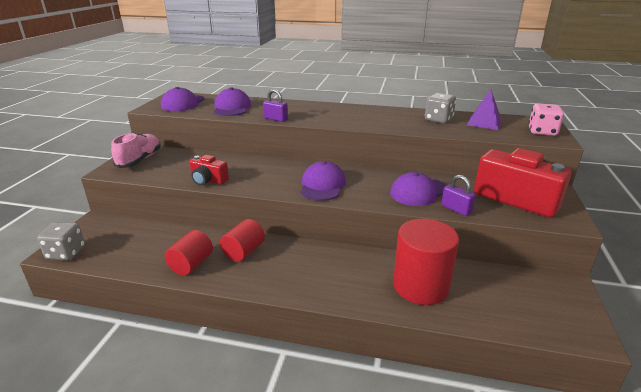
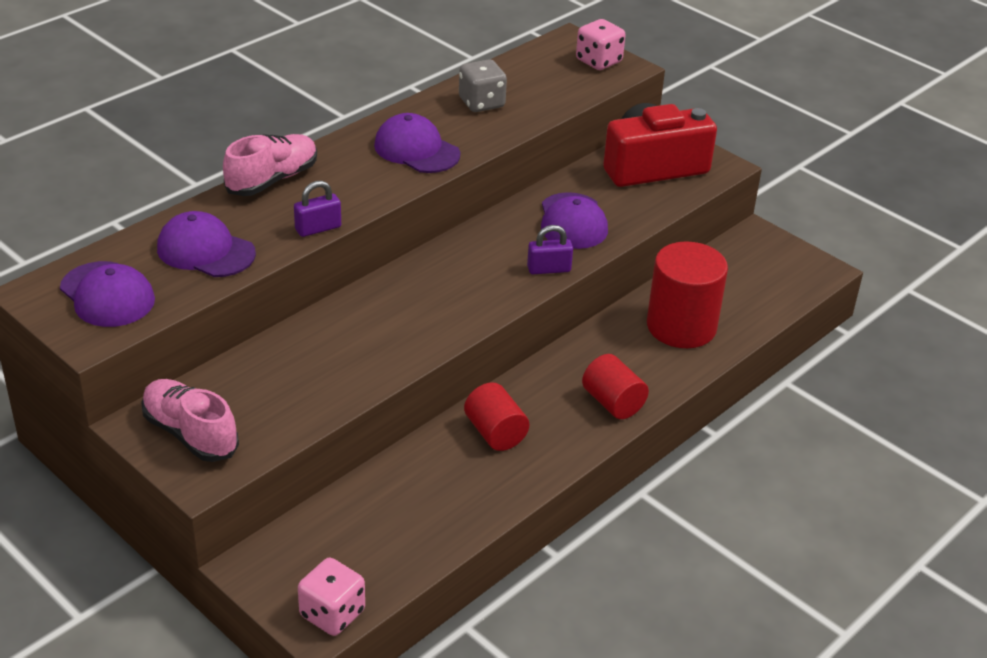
camera: 60 degrees left, 10 degrees up
(66, 253) = (332, 614): grey dice -> pink dice
(191, 264) = (482, 489): red cylinder -> red cylinder (613, 403)
(208, 180) = (358, 380): red camera -> none
(300, 104) = (272, 180): none -> pink shoe
(322, 185) = (481, 285): purple cap -> purple cap (416, 150)
(456, 209) = (635, 219): purple padlock -> purple padlock (549, 269)
(484, 122) = (529, 78): purple pyramid -> none

